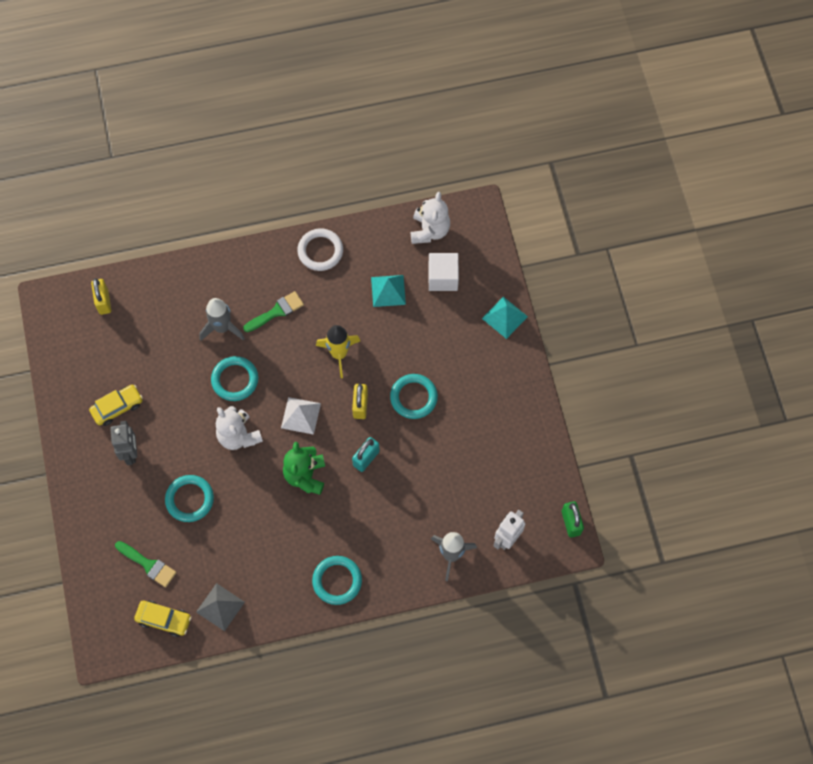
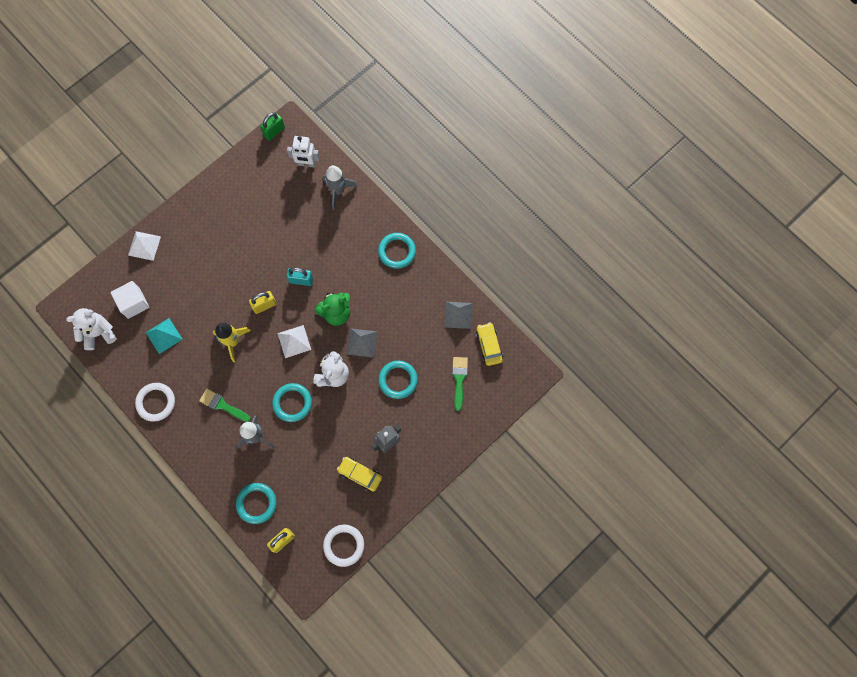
camera: 120 degrees left, 5 degrees up
(60, 355) = (344, 545): none -> white ring
(255, 484) = (362, 342): none -> grey pyramid
(413, 397) = (239, 273): turquoise ring -> turquoise ring (256, 503)
(504, 317) = (144, 245): turquoise pyramid -> white pyramid

